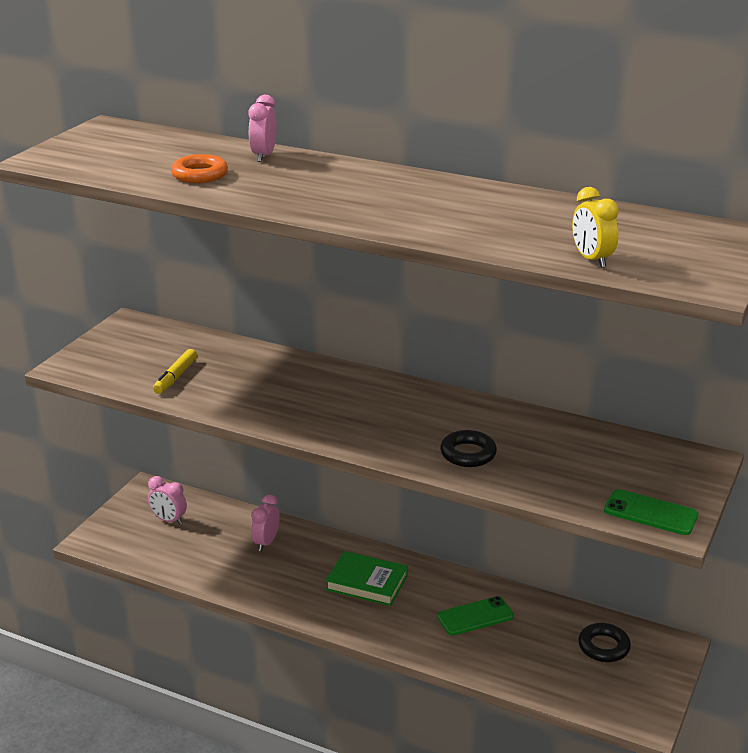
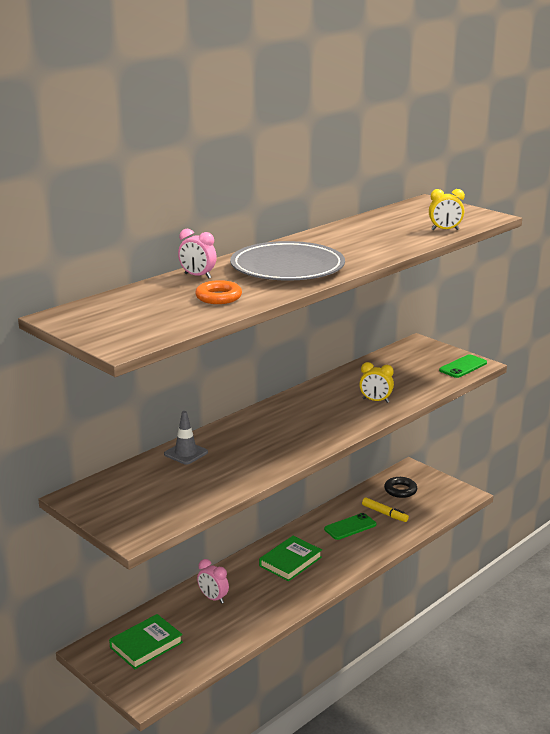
camera: 70 degrees left, 5 degrees down
(169, 520) = (146, 645): pink clock -> green book
(175, 377) = (195, 486): yellow marker -> yellow marker (384, 513)
(246, 357) = (186, 453): none -> grey traffic cone
(328, 190) = (287, 267): none -> grey plate
(468, 454) = (375, 400): black ring -> yellow clock
(475, 616) = (350, 527): green phone -> green phone turned 60 degrees clockwise

